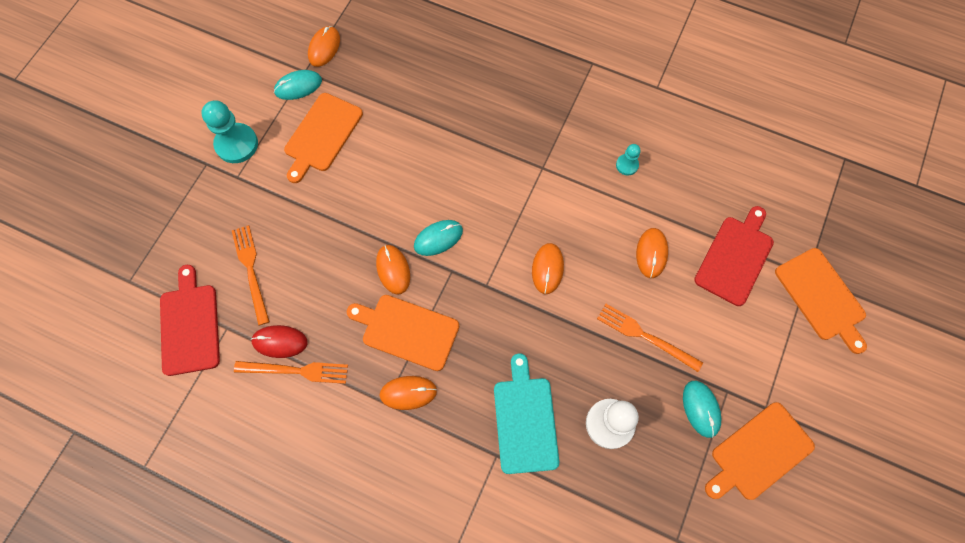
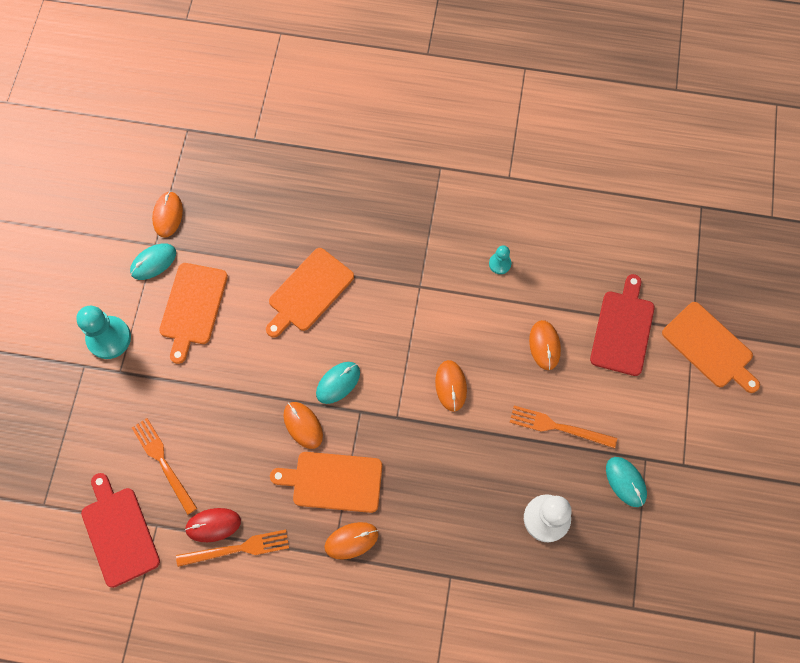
camera: 15 degrees left, 0 degrees up
(525, 420) = (468, 536): turquoise cutting board -> none
(758, 453) = (686, 508): orange cutting board -> orange cutting board (308, 292)

